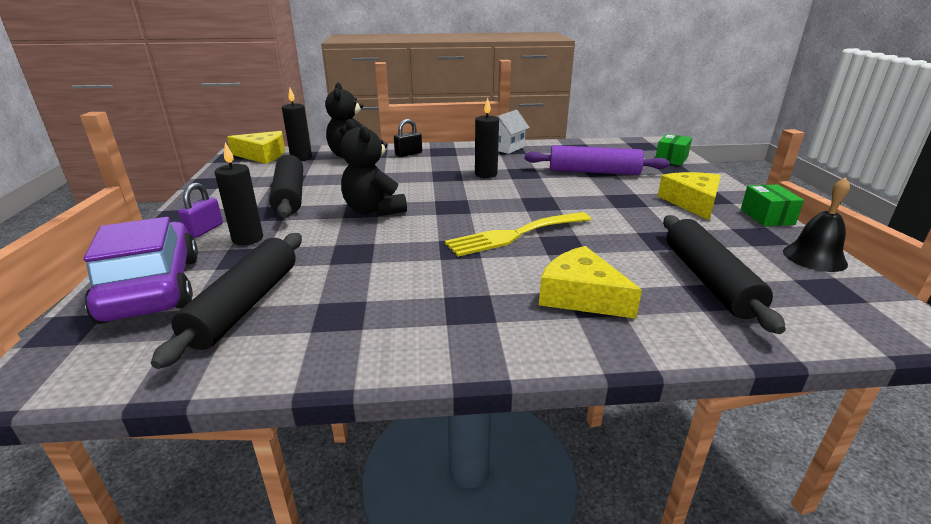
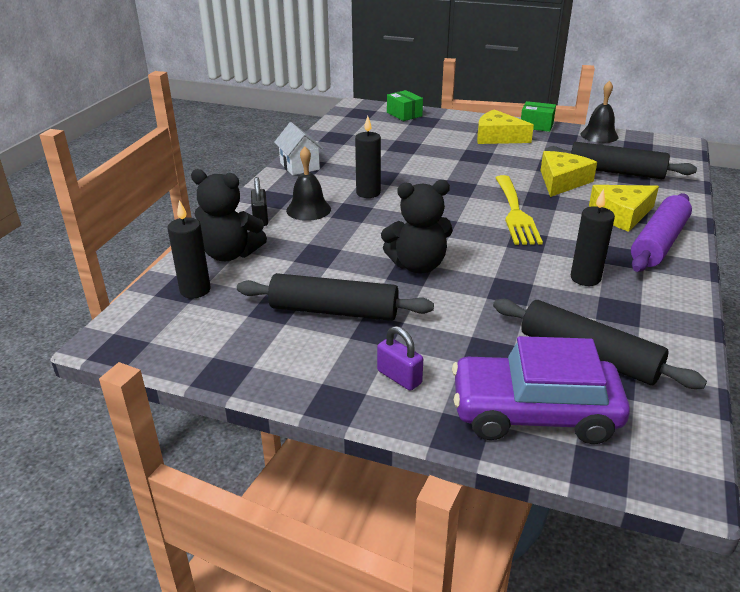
camera: 65 degrees left, 5 degrees up
(248, 239) = (444, 347): black candle -> black candle (585, 278)
(263, 155) = (145, 320): yellow cheese -> yellow cheese (562, 181)
(436, 163) = (308, 209): none -> black bell
(593, 172) = (406, 149): purple rolling pin -> purple rolling pin (658, 243)

